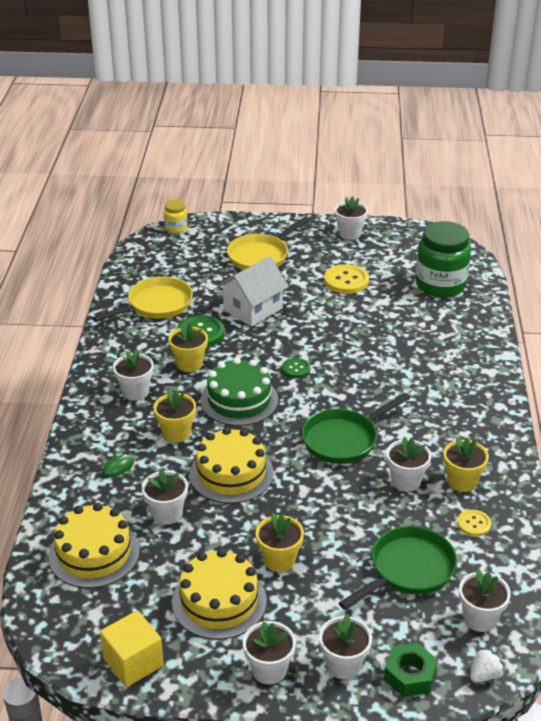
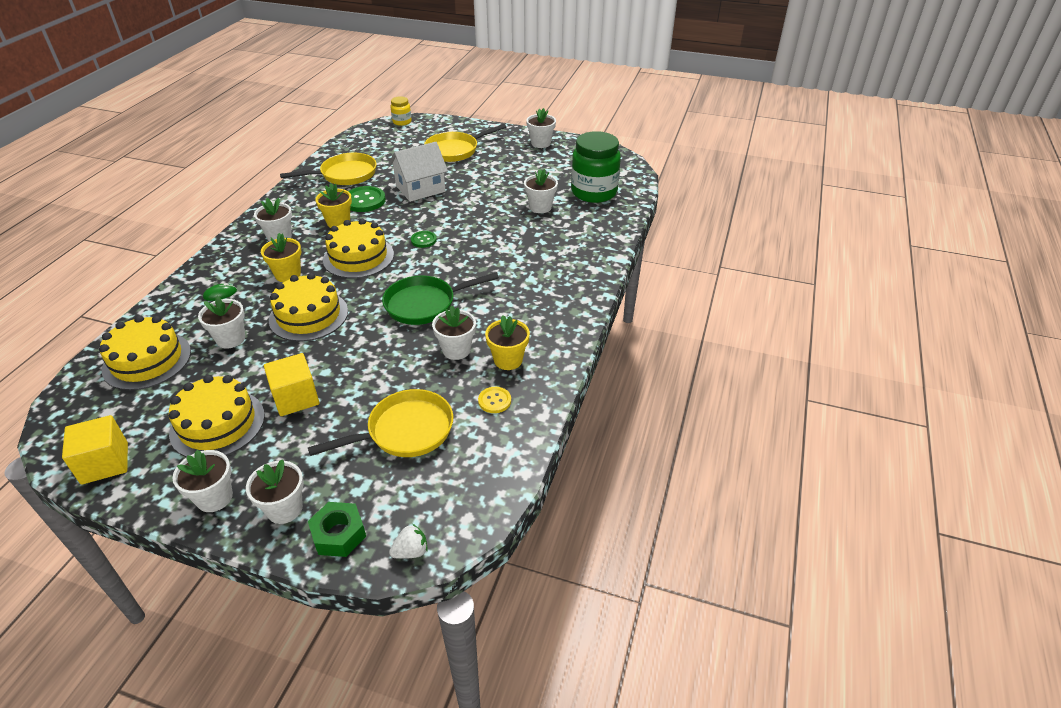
camera: 15 degrees right, 5 degrees up
(239, 400) = (358, 257): green cake -> yellow cake
(279, 560) = (296, 398): yellow flower pot -> yellow cube
(346, 281) = (513, 178): yellow button -> none
(408, 570) = (405, 431): green pan -> yellow pan
(480, 618) = (443, 493): white flower pot -> white flower pot (540, 207)

